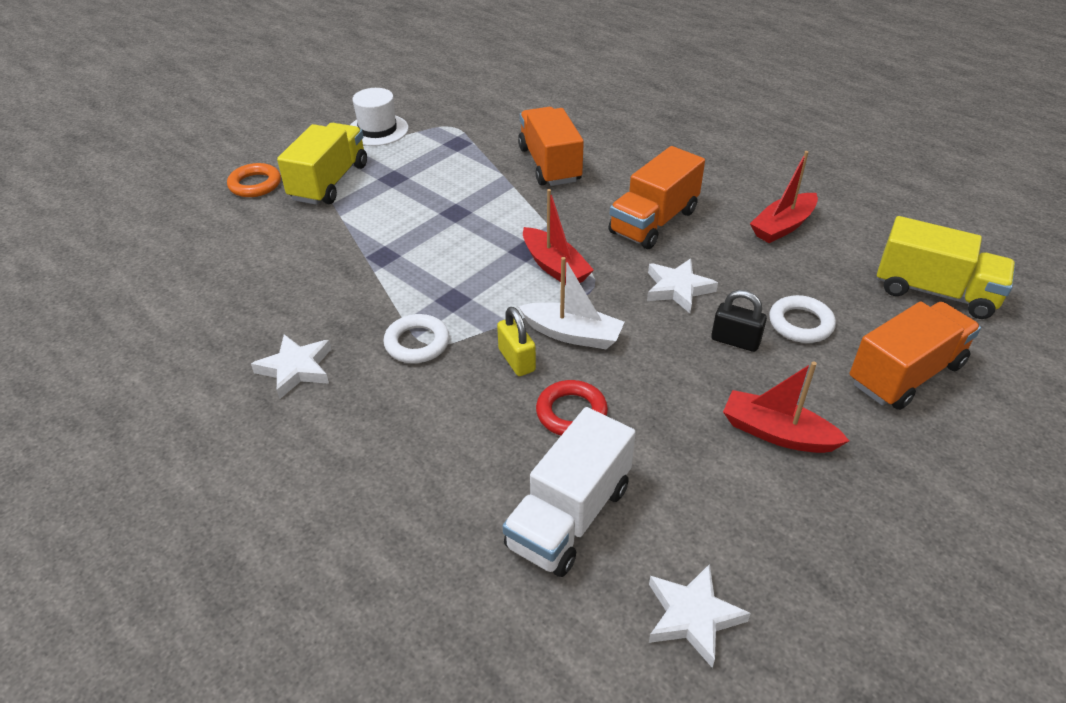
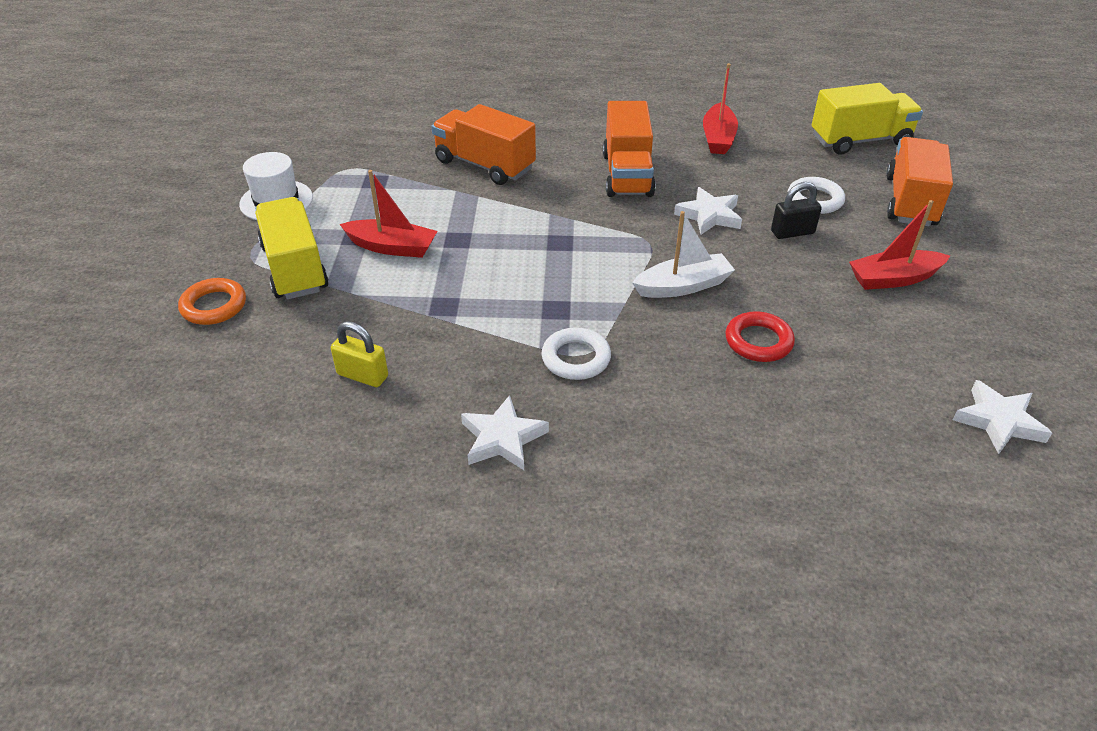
camera: 40 degrees left, 0 degrees up
(516, 360) = (669, 327): yellow padlock -> yellow padlock (362, 375)
(555, 267) = (601, 243): red boat -> red boat (392, 247)
(569, 516) = (852, 411): white truck -> none

